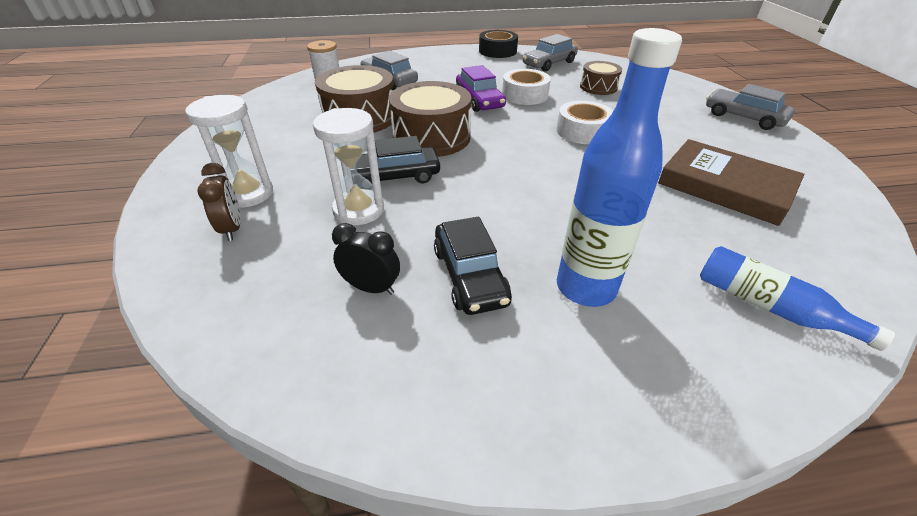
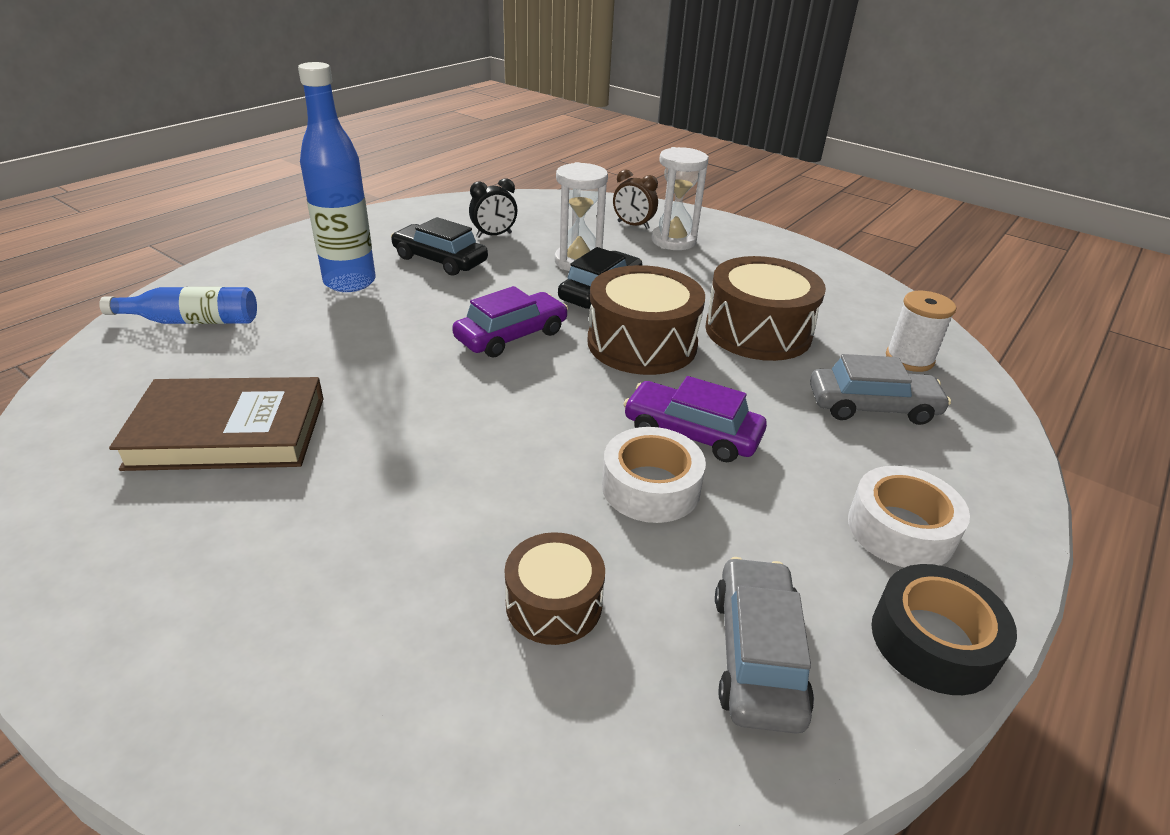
camera: 135 degrees right, 5 degrees down
(500, 173) = (511, 336): none -> purple car
(582, 131) = (477, 444): white tape -> white tape (900, 529)
(743, 117) = (174, 664): grey car -> none

